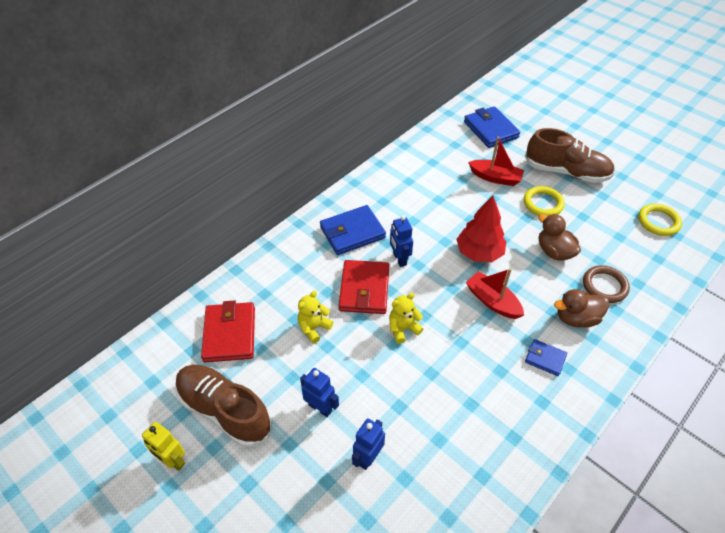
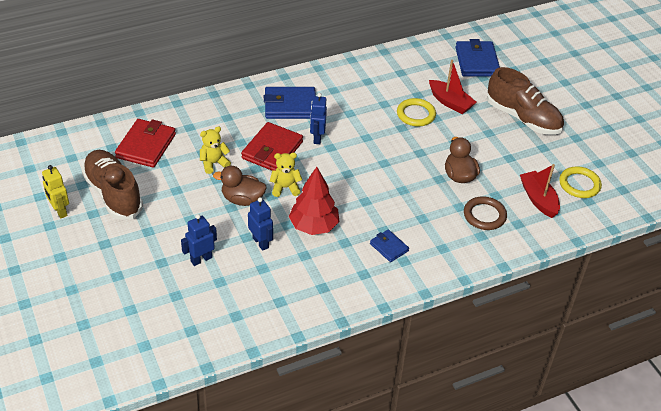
camera: 20 degrees right, 5 degrees down
(320, 407) = (185, 216): blue robot -> blue robot (261, 242)
(479, 253) = (390, 155): red tree -> red tree (314, 226)
(492, 301) = (375, 194): red boat -> red boat (538, 199)
(543, 203) = (479, 136): yellow ring -> yellow ring (416, 114)
(576, 318) = (439, 229): brown duck -> brown duck (242, 199)

